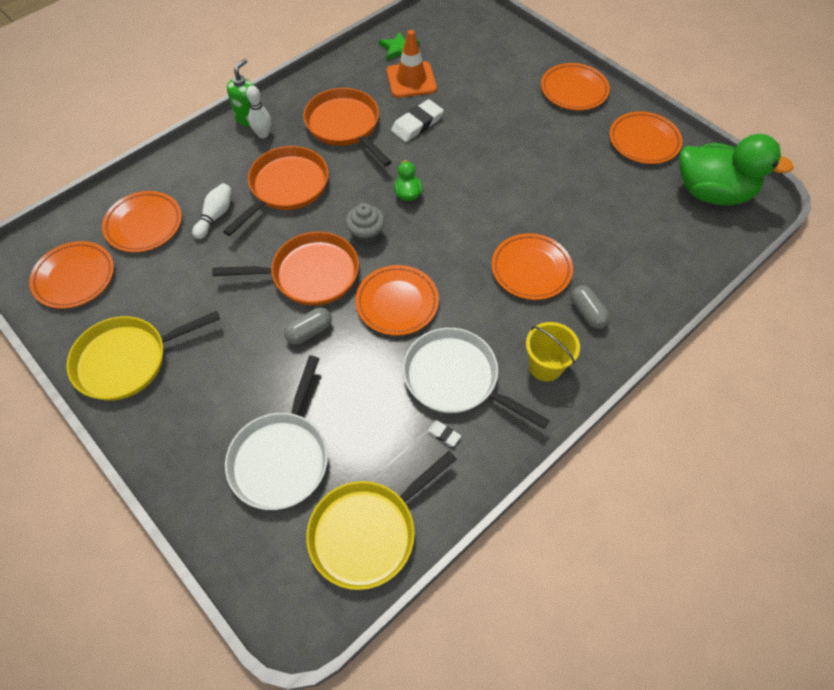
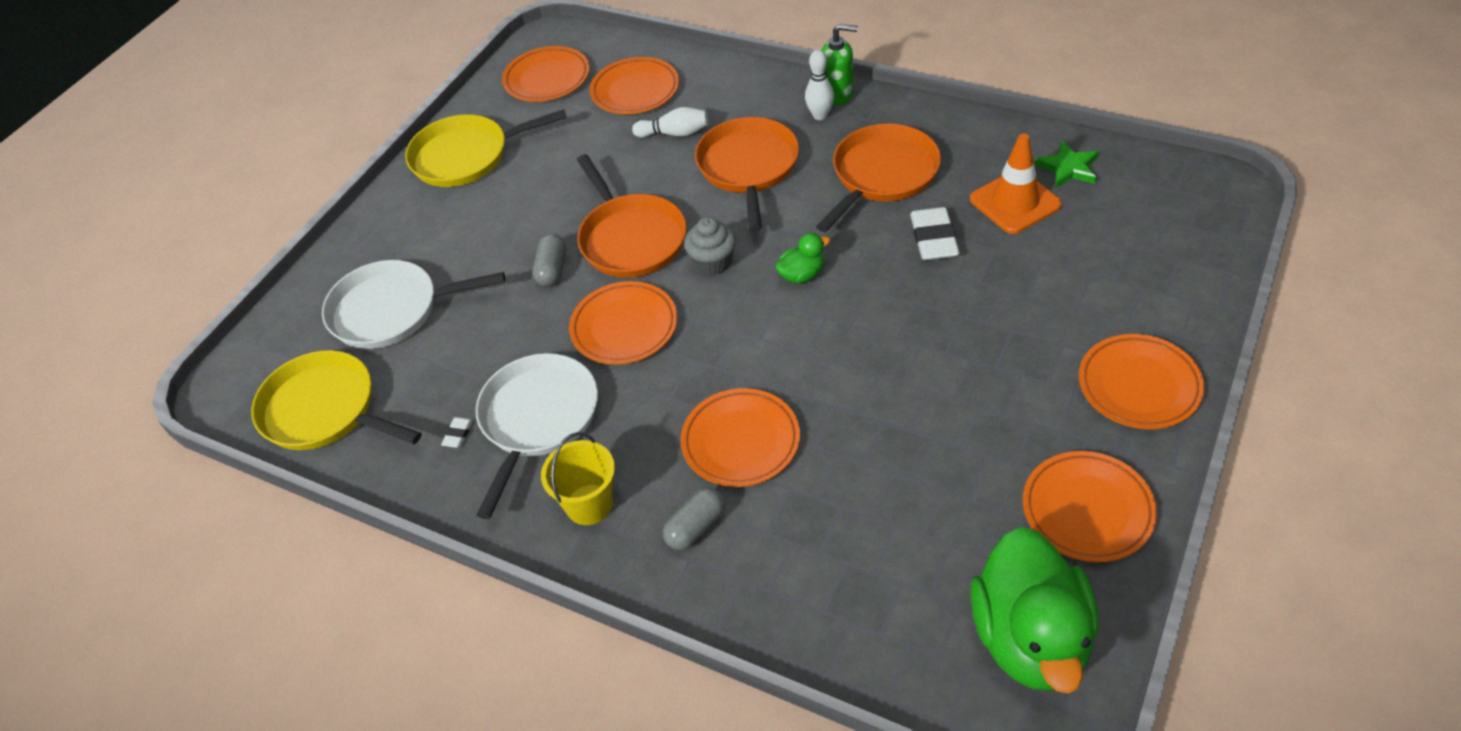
camera: 75 degrees right, 10 degrees down
(127, 360) = (466, 156): yellow pan -> yellow pan turned 60 degrees counterclockwise
(286, 187) = (748, 168): orange pan -> orange pan turned 105 degrees counterclockwise
(309, 332) = (552, 269): grey capsule -> grey capsule turned 60 degrees clockwise
(417, 124) = (933, 238): white eraser -> white eraser turned 60 degrees clockwise

